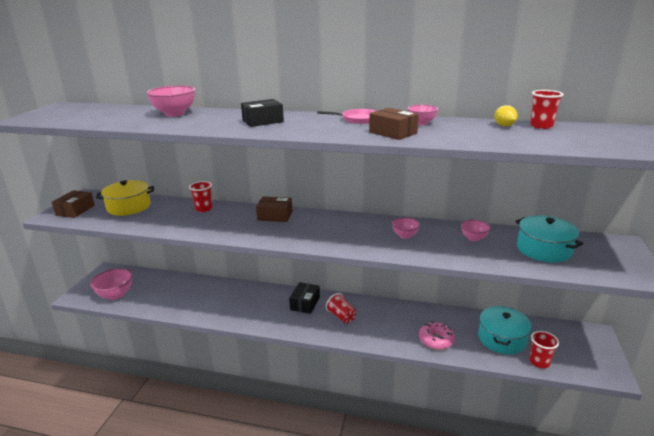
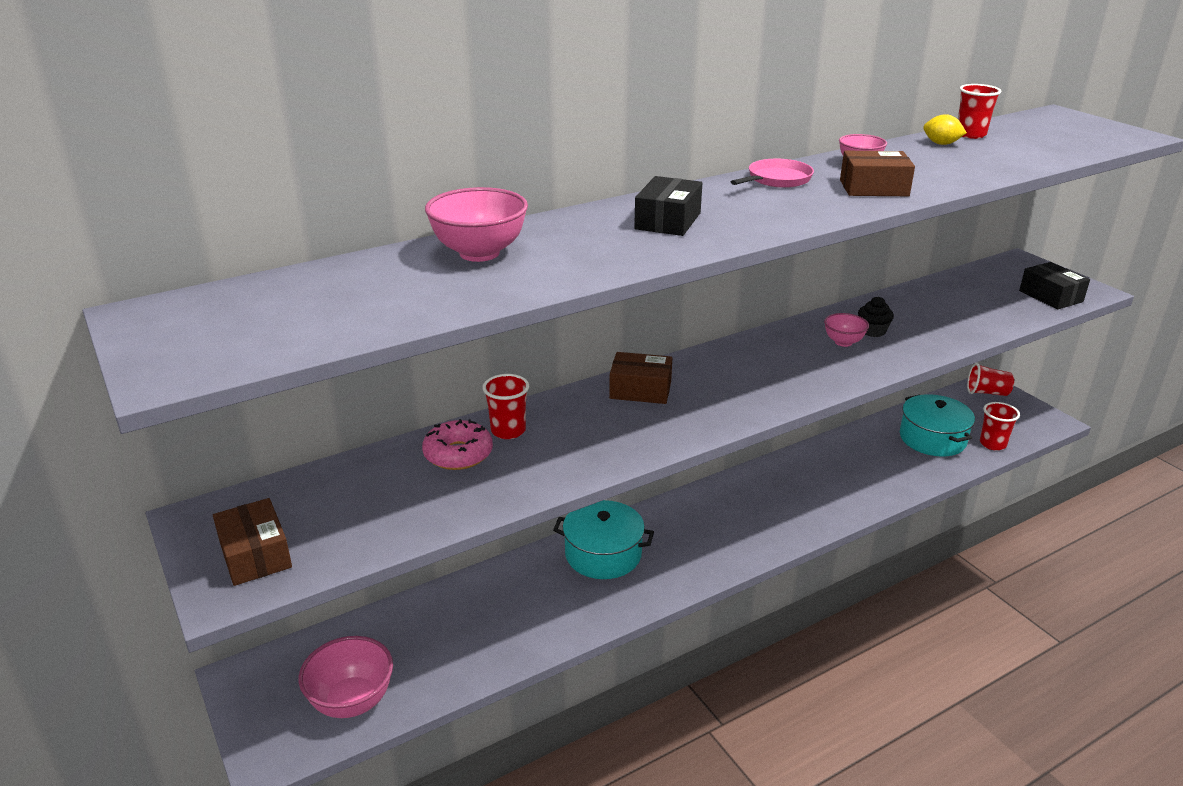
camera: 45 degrees left, 5 degrees up
(129, 207) = (359, 493): yellow pot -> none
(275, 216) = (640, 390): brown box -> brown box turned 45 degrees clockwise
(305, 303) = (678, 523): black box -> black box (1050, 296)
(341, 316) = (749, 512): red cup -> red cup (987, 392)
(432, 238) = (872, 331): none -> black cupcake
(436, 340) = (883, 478): pink donut -> pink donut (458, 454)
(473, 238) = (908, 313): pink bowl -> none
(543, 249) = (983, 297): turquoise pot -> turquoise pot (603, 554)

